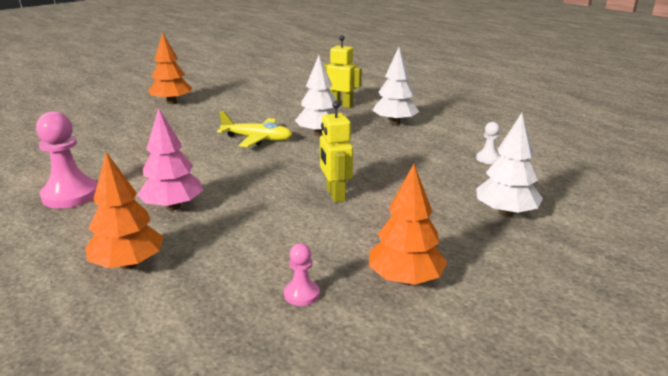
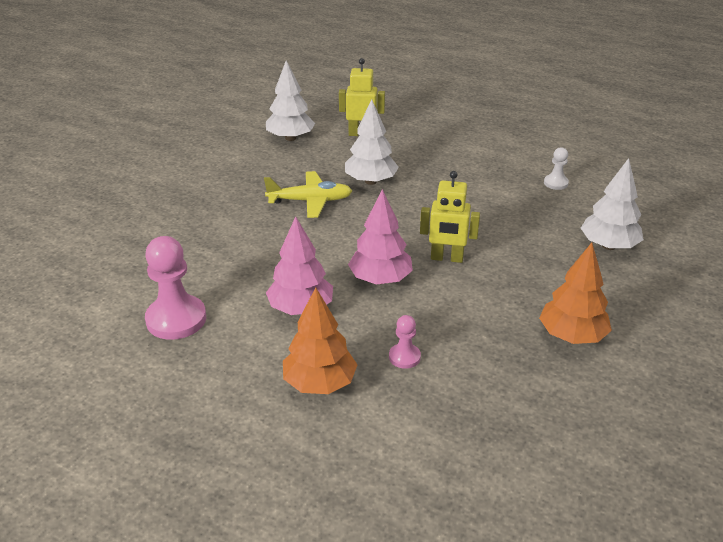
camera: 20 degrees left, 10 degrees up
(172, 102) = (161, 164): orange tree -> none
(261, 199) = (380, 279): none -> pink tree
(301, 294) = (499, 372): pink pawn -> pink pawn (404, 357)
(335, 195) = (446, 258): yellow robot -> yellow robot turned 45 degrees counterclockwise
(394, 123) = (436, 151): white tree -> white tree (290, 138)

